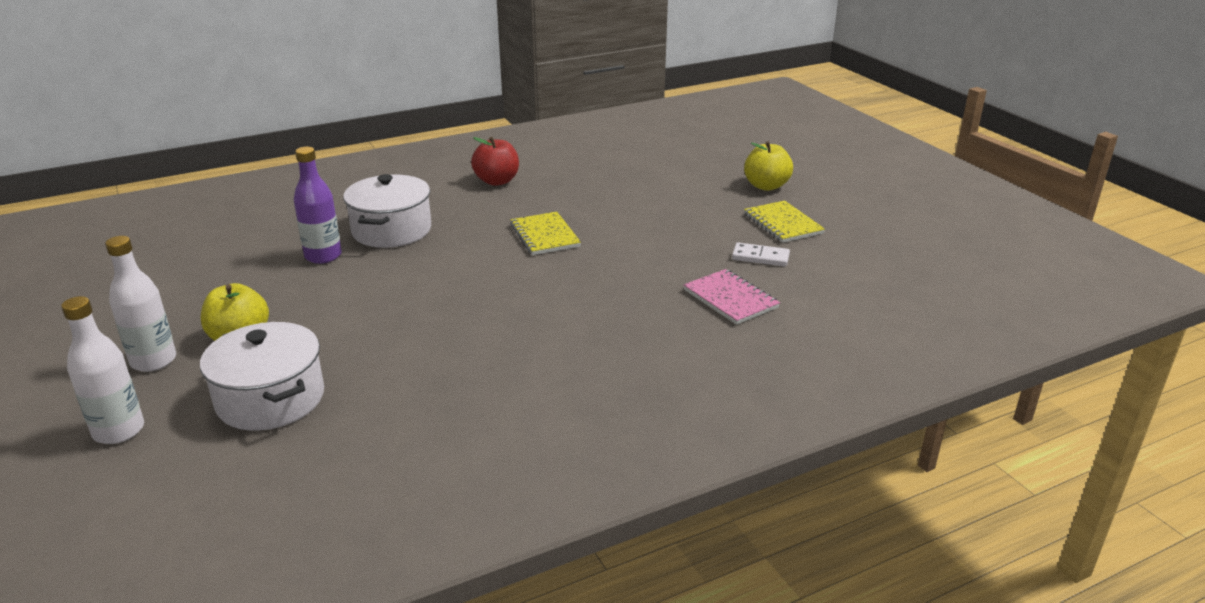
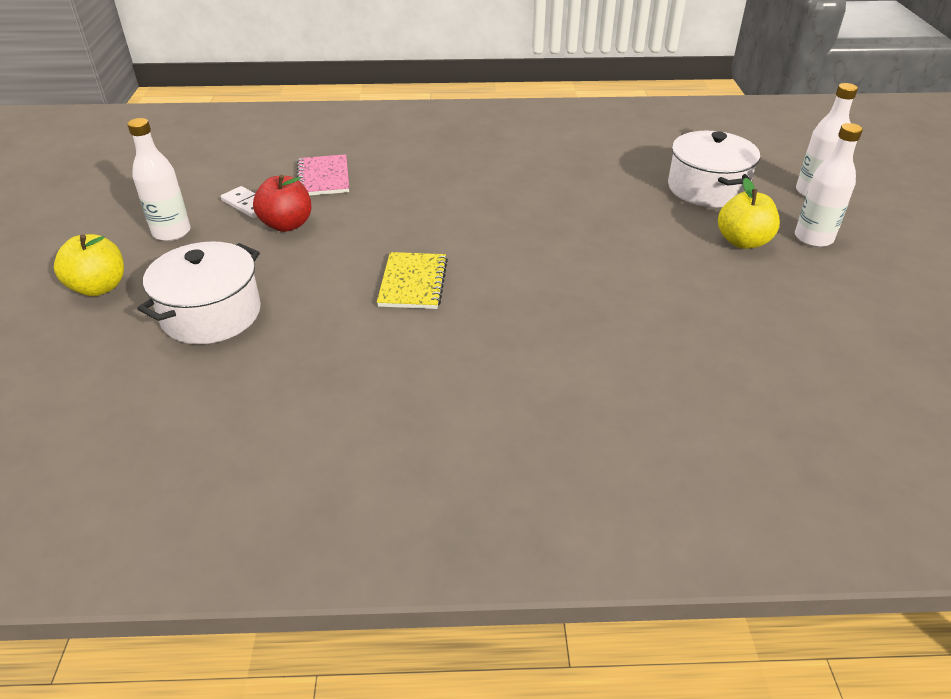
camera: 155 degrees left, 10 degrees up
(323, 256) = (668, 320): purple bottle -> none
(391, 230) = (580, 340): white pot -> white pot (211, 314)
(497, 181) = (399, 404): red apple -> red apple (287, 225)
(783, 224) = (171, 232): yellow notebook -> white bottle

